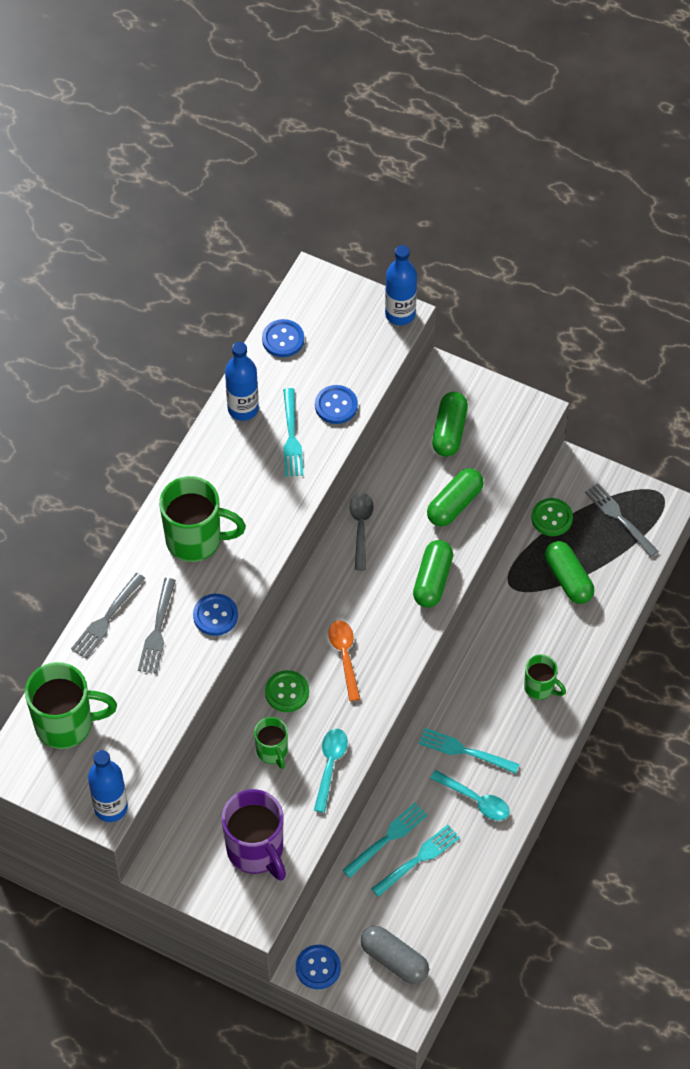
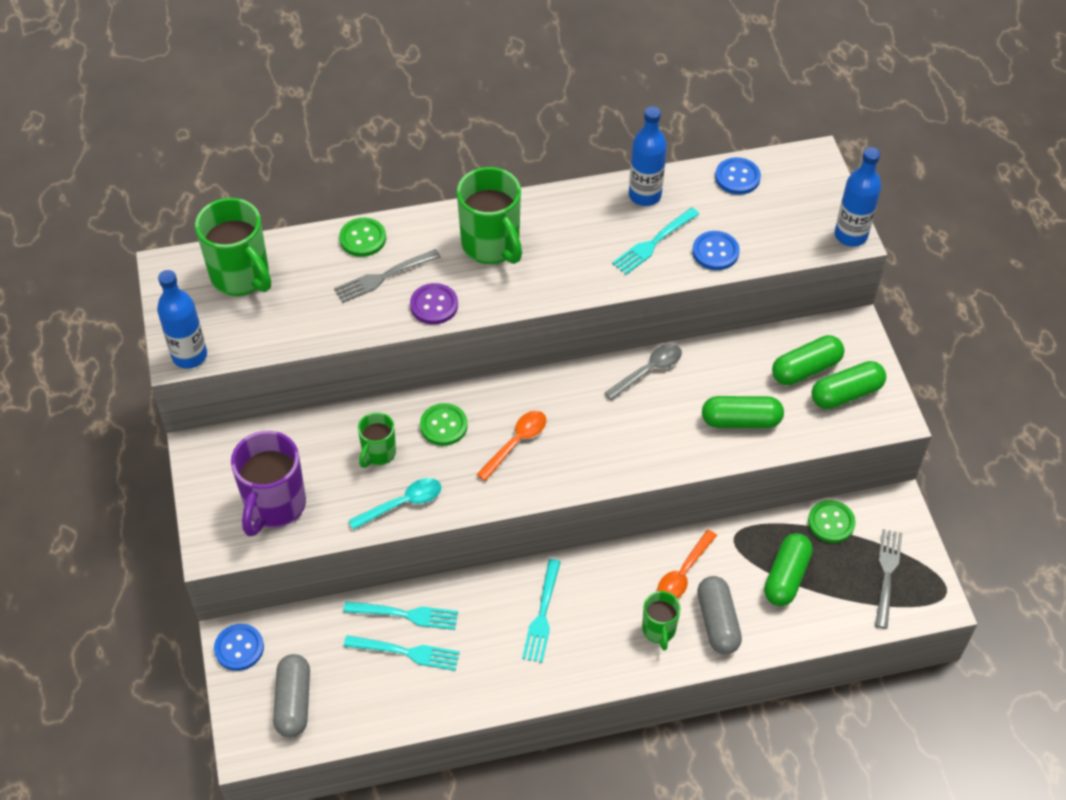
camera: 50 degrees right, 5 degrees down
(107, 618) = (363, 238): grey fork -> green button
(215, 615) = (434, 305): blue button -> purple button
(432, 580) = (651, 455): green capsule -> green capsule (846, 394)
(464, 751) = (542, 615): turquoise fork -> turquoise fork turned 150 degrees counterclockwise
(475, 800) = (503, 656): turquoise spoon -> none
(510, 638) = (683, 573): none -> orange spoon
(565, 647) = (717, 622): none -> grey capsule

